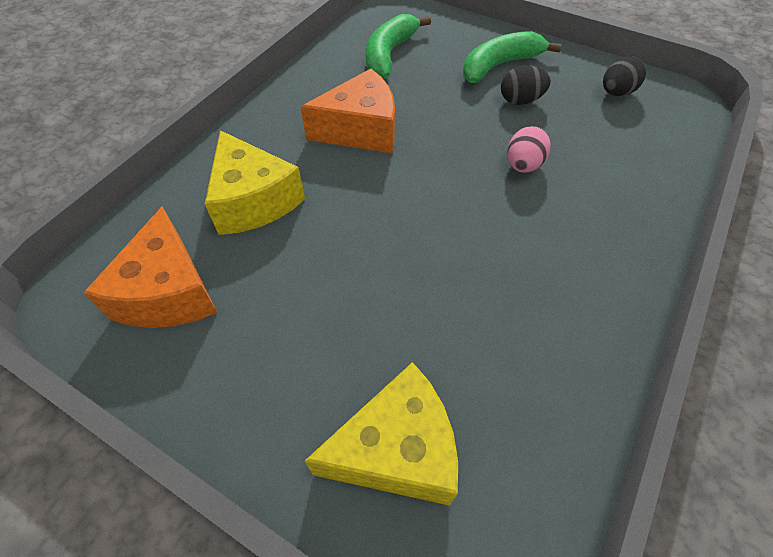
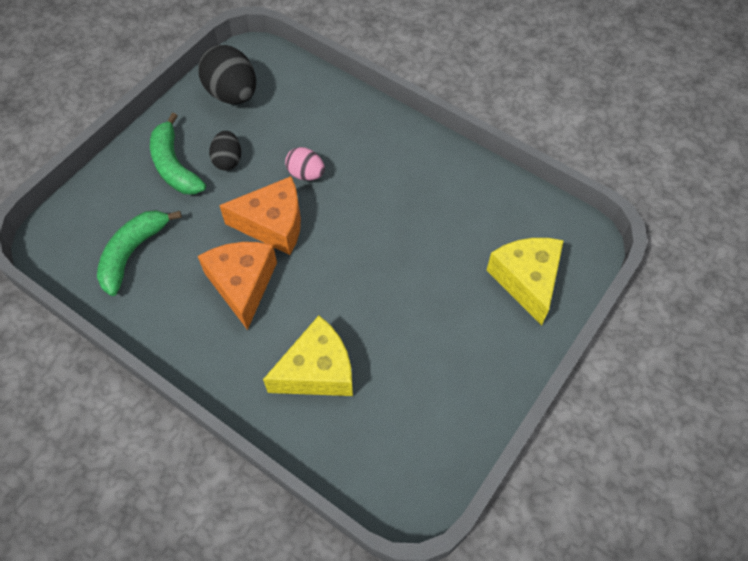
camera: 85 degrees left, 5 degrees up
(168, 292) = (406, 427): orange cheese -> orange cheese (273, 224)
(389, 54) = (133, 253): green banana -> green banana turned 90 degrees clockwise
(616, 93) = (232, 94): black egg -> black egg, size x1.74

